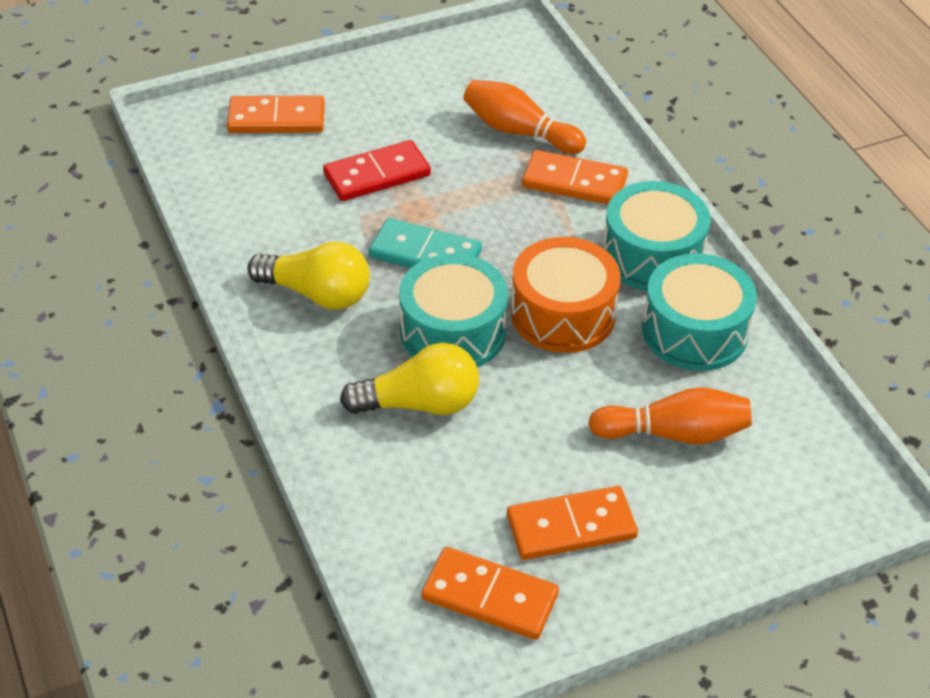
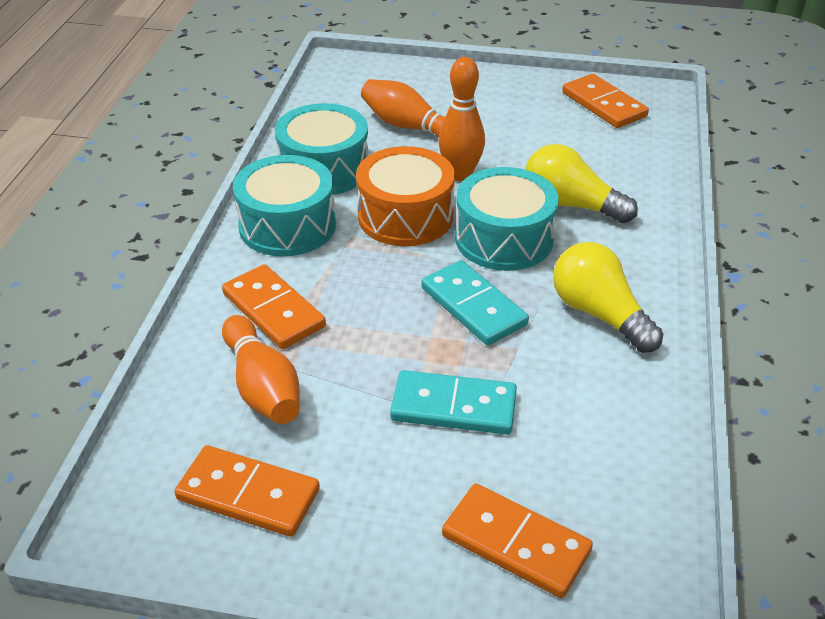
camera: 145 degrees left, 5 degrees down
(377, 175) = (453, 407): red domino -> turquoise domino
(560, 391) = (460, 174): none -> orange bowling pin
(571, 527) = (525, 113): orange domino -> orange domino (248, 494)

